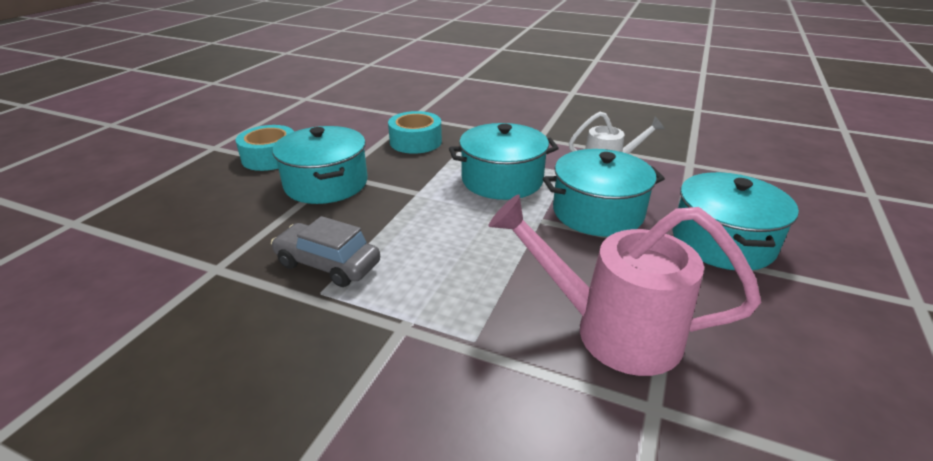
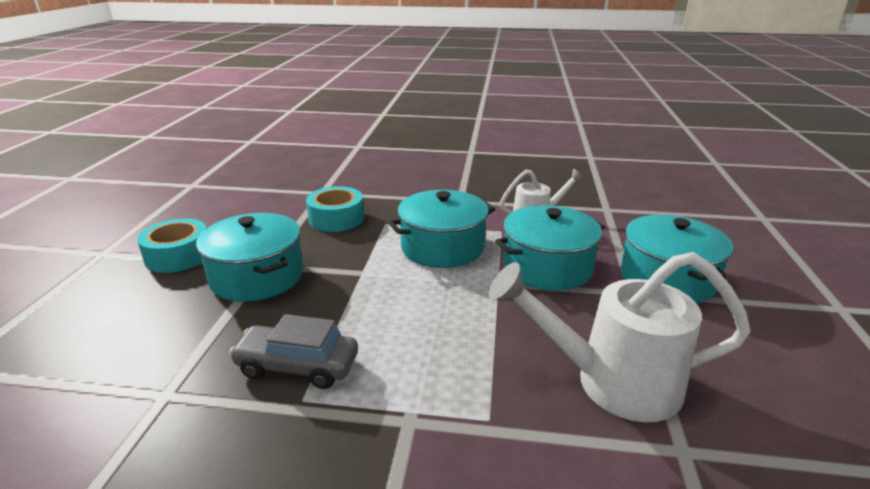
camera: 15 degrees left, 5 degrees down
(612, 331) = (613, 382): pink watering can -> white watering can

